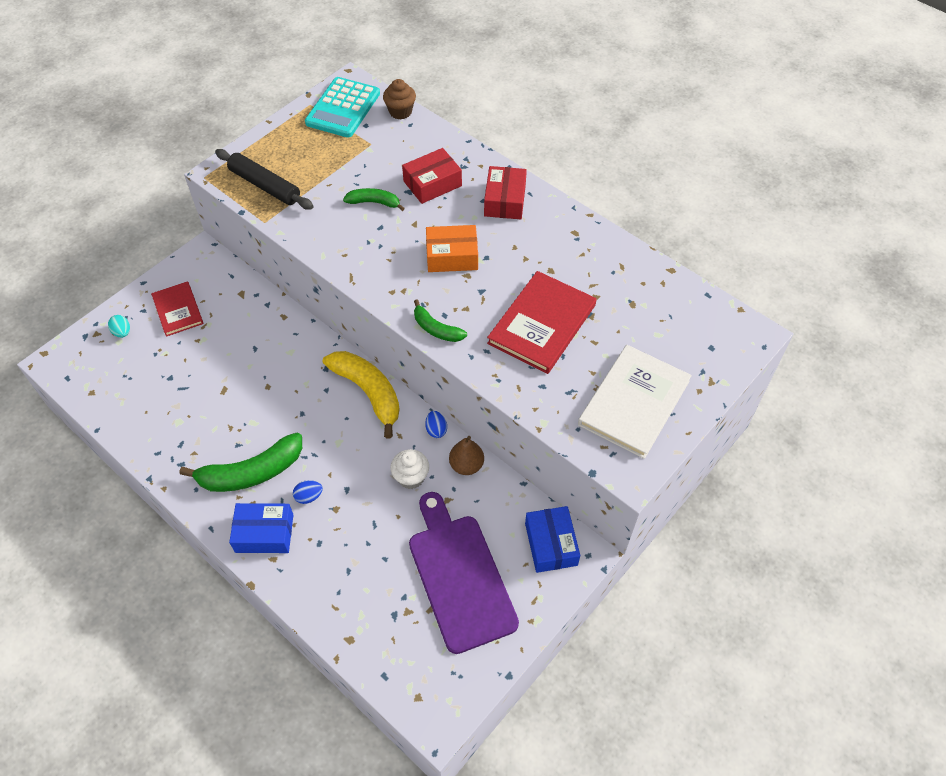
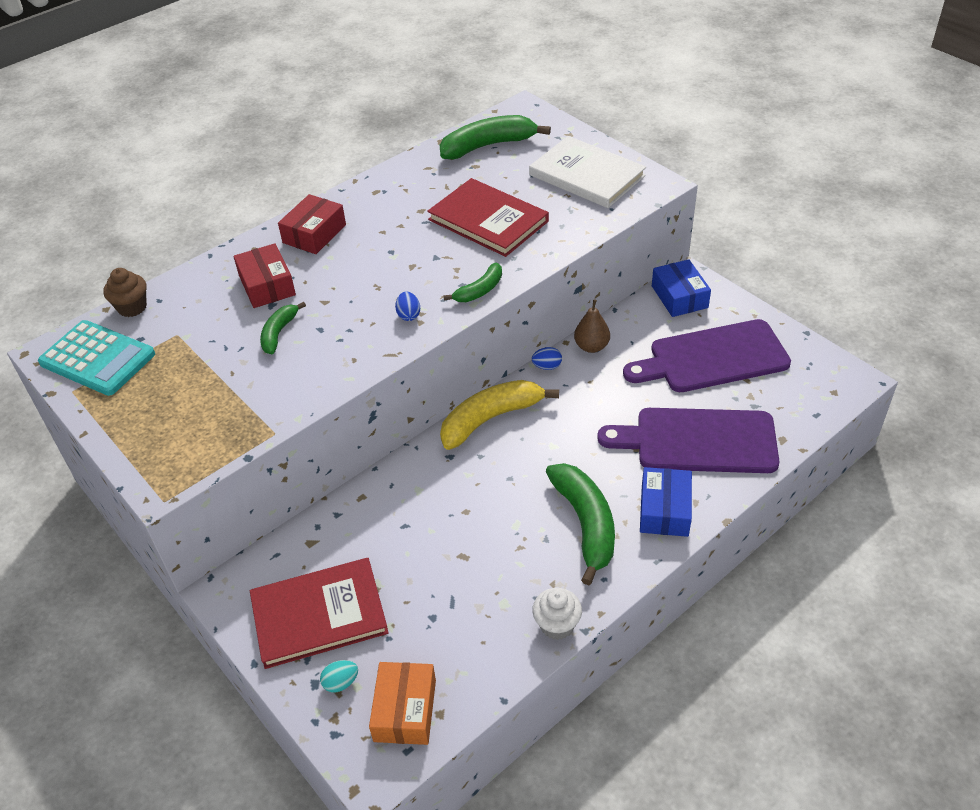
camera: 80 degrees left, 10 degrees down
(178, 310) = (319, 614): red book -> red book, size x1.61
(265, 186) = (209, 434): black rolling pin -> none
(309, 496) = (620, 471): blue egg -> blue egg (408, 315)
(345, 561) = (698, 441): none -> purple cutting board
(411, 477) = (602, 388): white cupcake -> white cupcake (557, 625)
(452, 256) = (382, 275): orange box -> orange box (405, 710)
(505, 200) = (314, 234): red box -> red box turned 75 degrees counterclockwise
(551, 544) = (679, 297): blue box -> blue box turned 75 degrees clockwise
(670, 310) = (488, 146): none -> green banana

